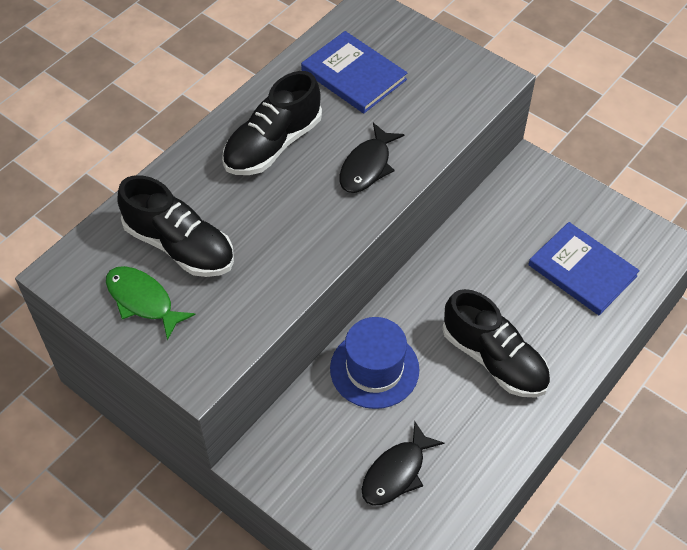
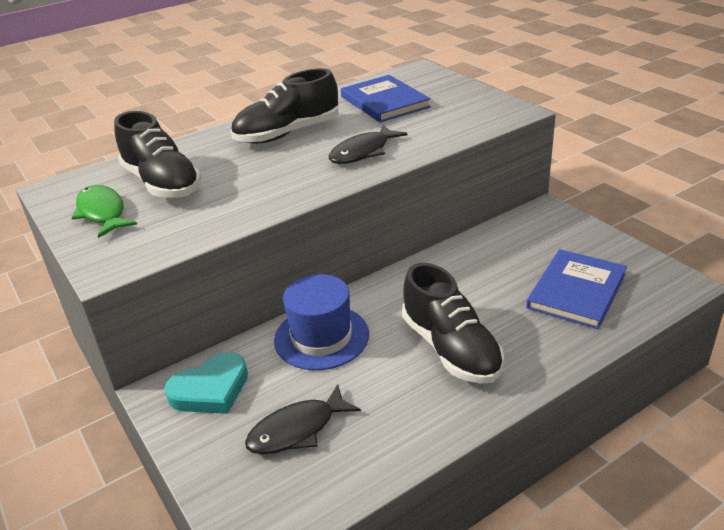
camera: 20 degrees right, 20 degrees down
(300, 448) = (210, 389): none -> turquoise heart
(582, 270) = (576, 291): blue book -> blue book turned 60 degrees clockwise

